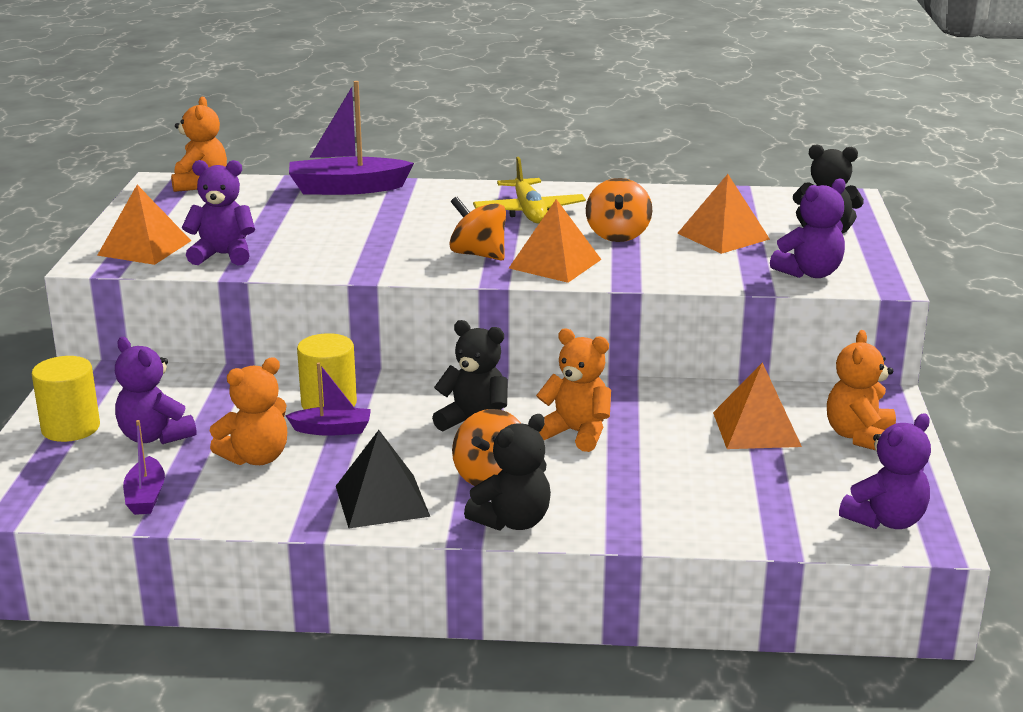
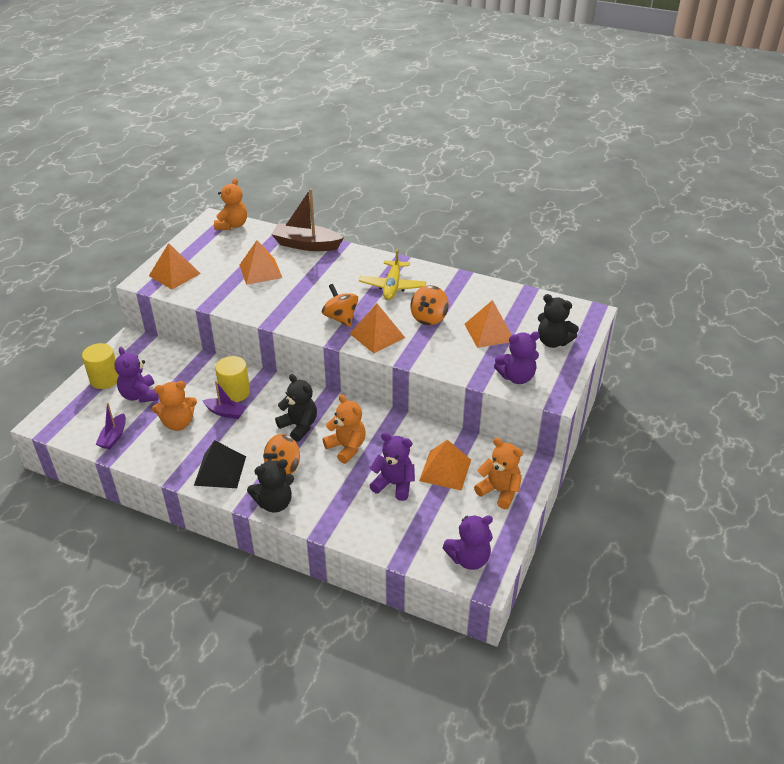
camera: 20 degrees right, 15 degrees up
(223, 255) = (209, 289): purple teddy bear -> purple teddy bear (394, 484)
(295, 225) = (260, 271): none -> orange pyramid
(347, 189) = (306, 245): purple boat -> brown boat
(859, 436) = (499, 491): orange teddy bear -> orange teddy bear turned 90 degrees clockwise

